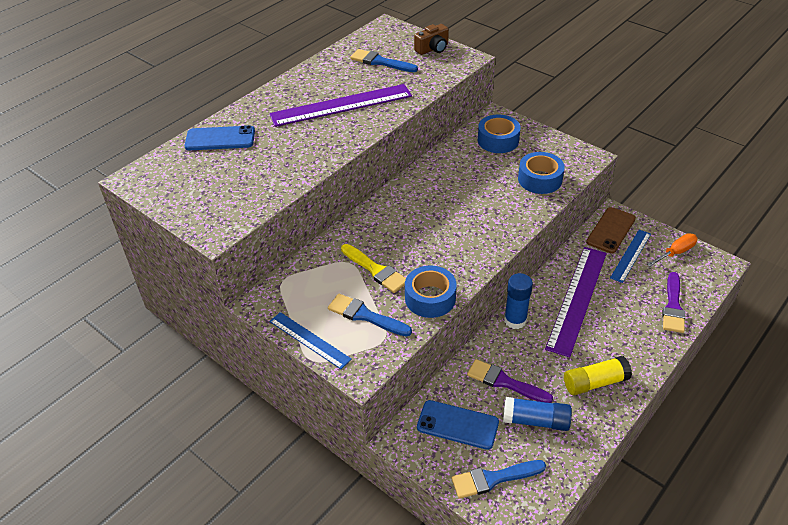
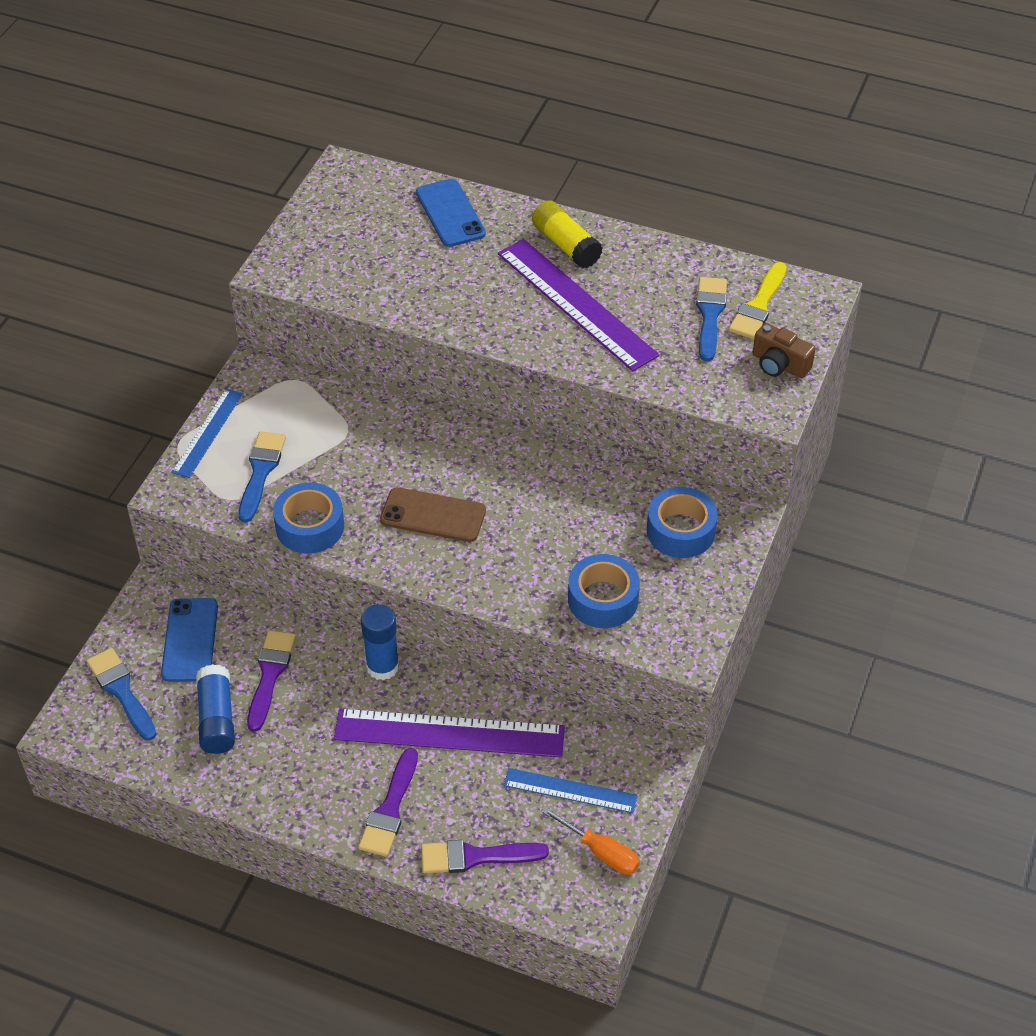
camera: 70 degrees right, 5 degrees up
(375, 270) = (342, 461): yellow brush -> yellow brush (758, 306)
(595, 383) = (297, 775): yellow glue stick -> yellow glue stick (566, 245)
(611, 230) = (620, 757): brown phone -> brown phone (433, 515)
(631, 339) = (390, 809): none -> purple brush

